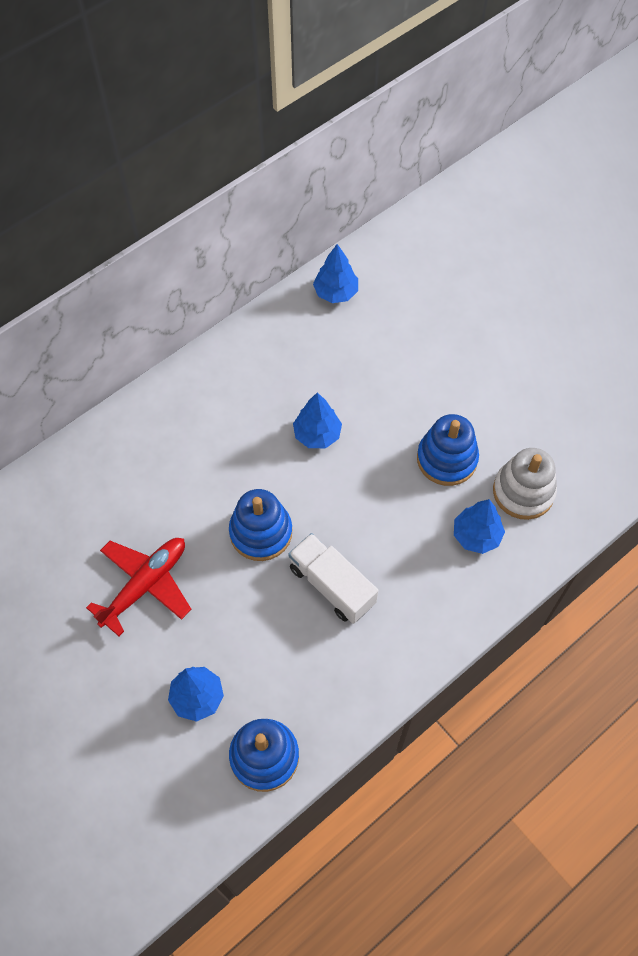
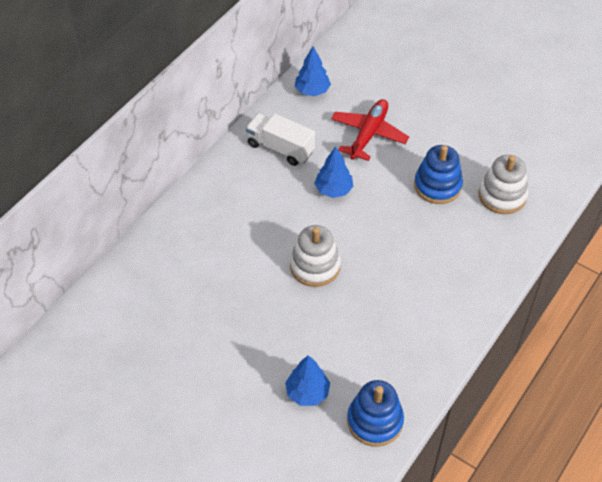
camera: 15 degrees left, 10 degrees down
(145, 584) = (237, 323): red plane -> red plane (368, 134)
(261, 532) = (315, 266): blue stacking toy -> white stacking toy
(332, 585) = (383, 290): white truck -> white truck (280, 148)
(476, 535) = (479, 232): blue tree -> none

